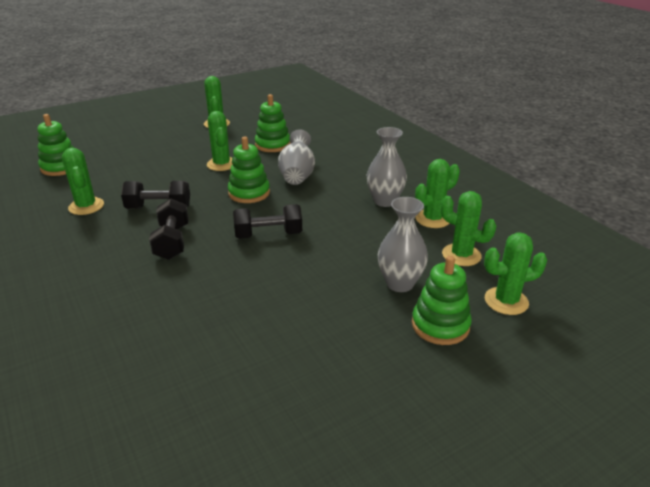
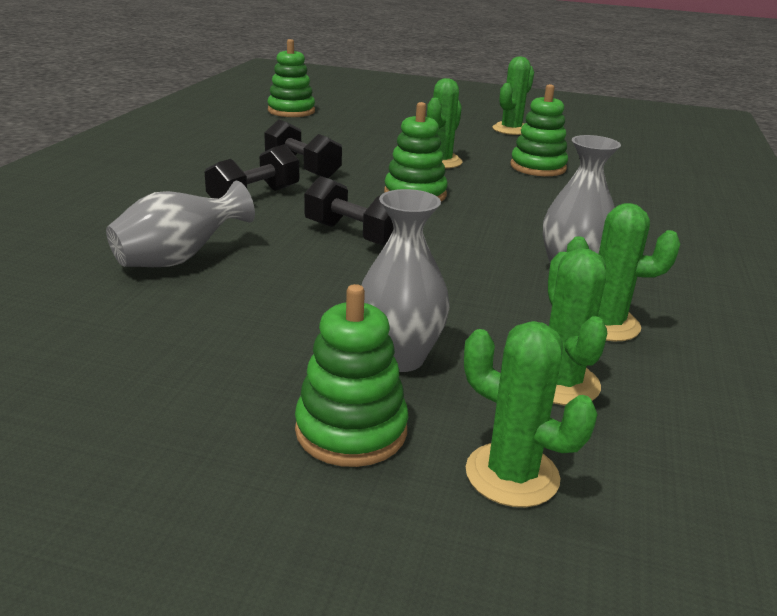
camera: 45 degrees right, 5 degrees down
(86, 206) = (248, 143): green cactus -> none
(297, 175) = (507, 202): grey vase -> grey vase (179, 259)

